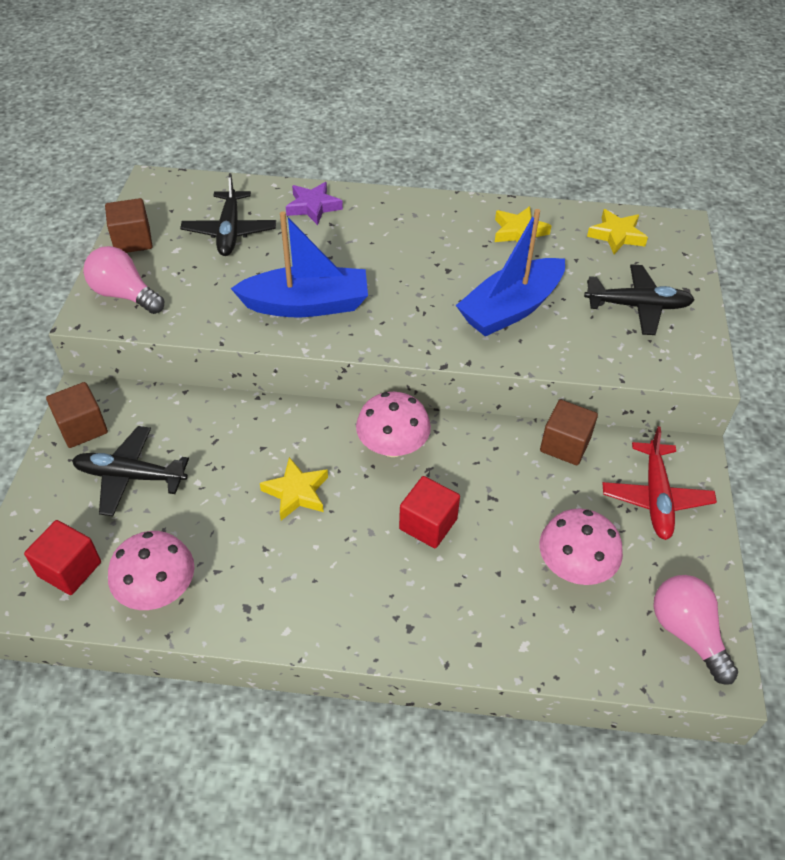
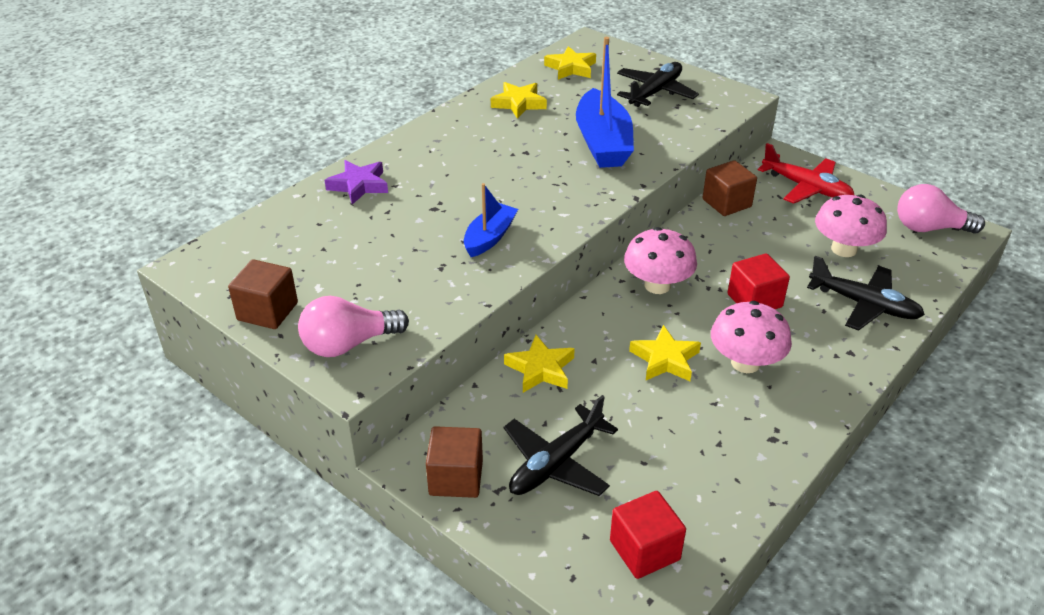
camera: 55 degrees left, 10 degrees down
(158, 590) = (715, 491): pink mushroom -> pink mushroom (745, 363)
(228, 420) = (540, 369): none -> yellow star
(230, 231) = (333, 245): black plane -> black plane (864, 305)
(307, 305) = (489, 237): blue boat -> blue boat, size x0.58

